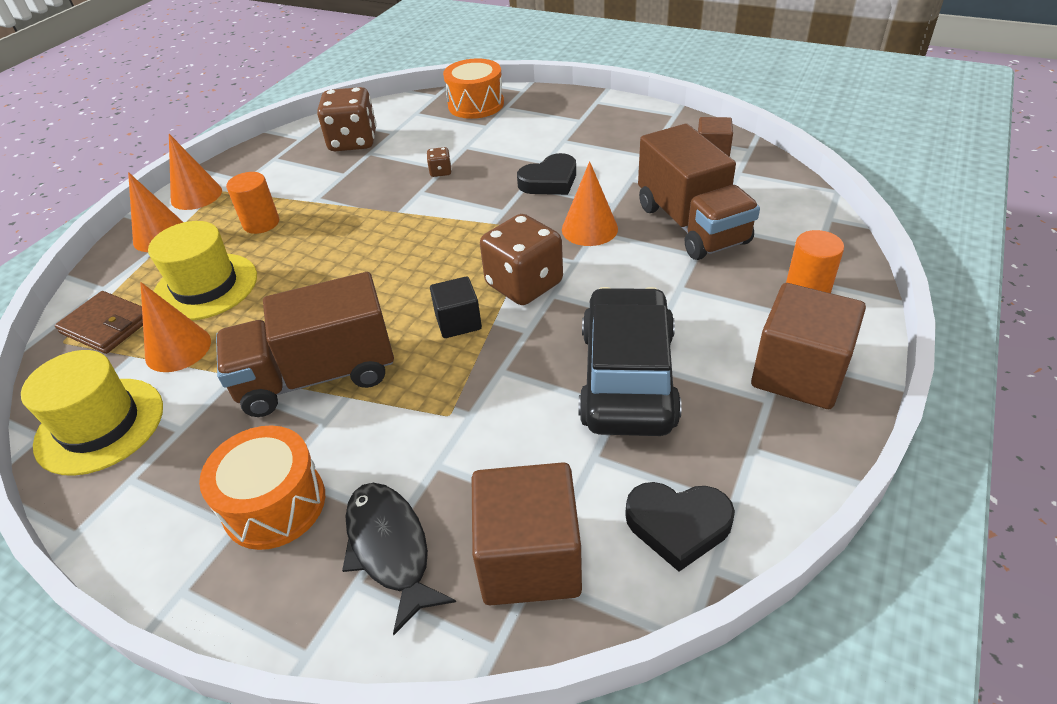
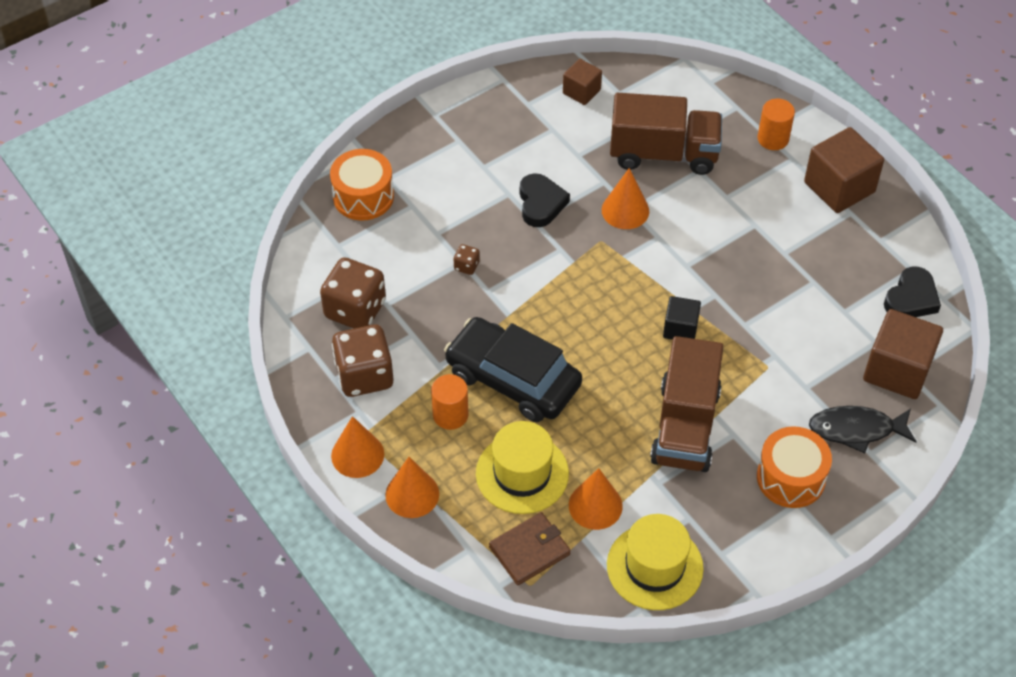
camera: 65 degrees left, 10 degrees up
(524, 284) = (664, 276): brown dice -> brown dice (364, 375)
(627, 377) = (792, 265): black car -> black car (512, 379)

